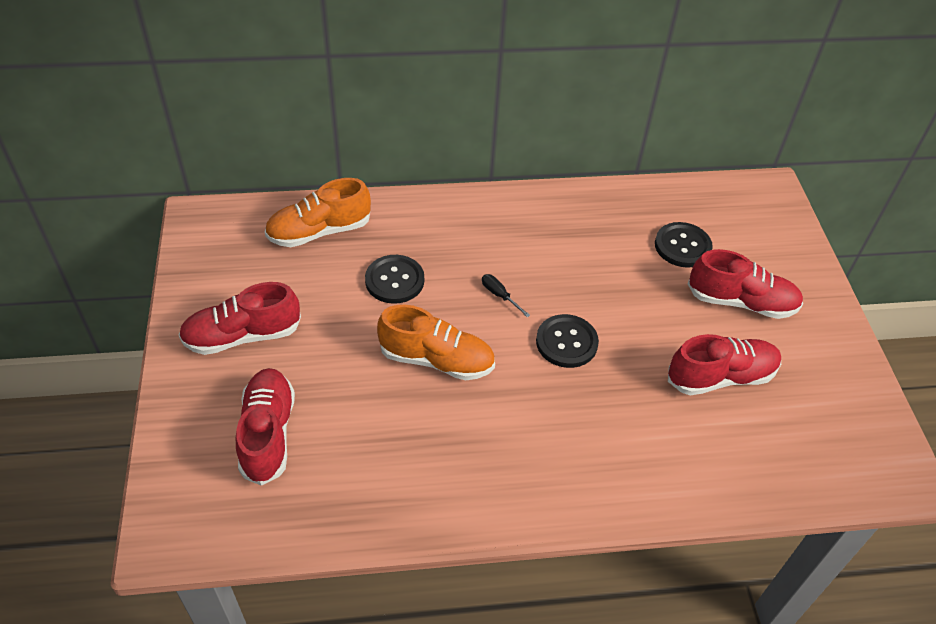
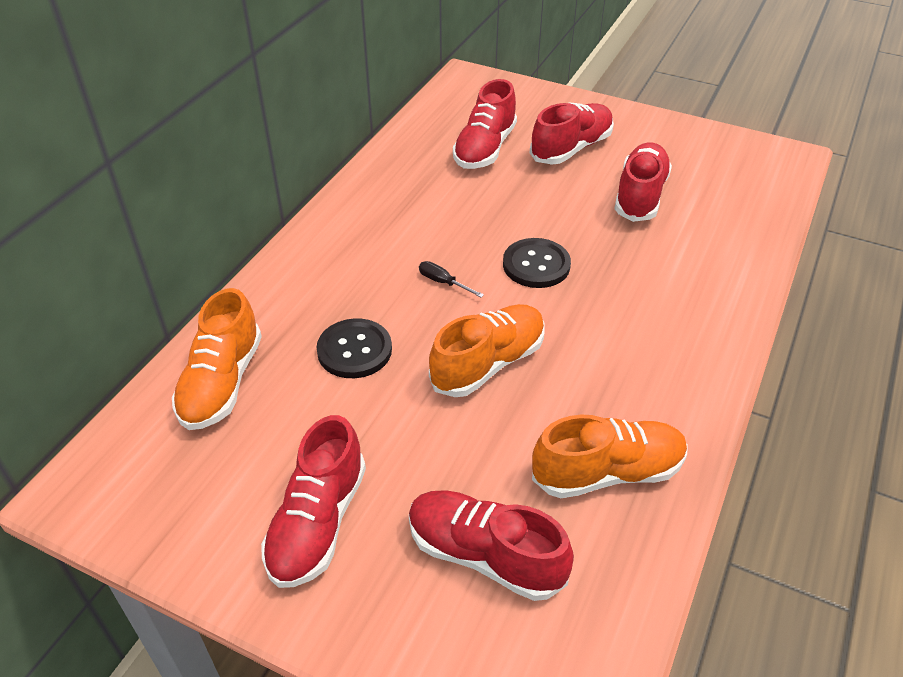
camera: 55 degrees left, 5 degrees down
(381, 476) = (607, 472): none -> orange shoe
(499, 295) = (443, 282): black screwdriver -> black screwdriver turned 45 degrees clockwise
(682, 246) = (485, 149): black button -> red shoe

